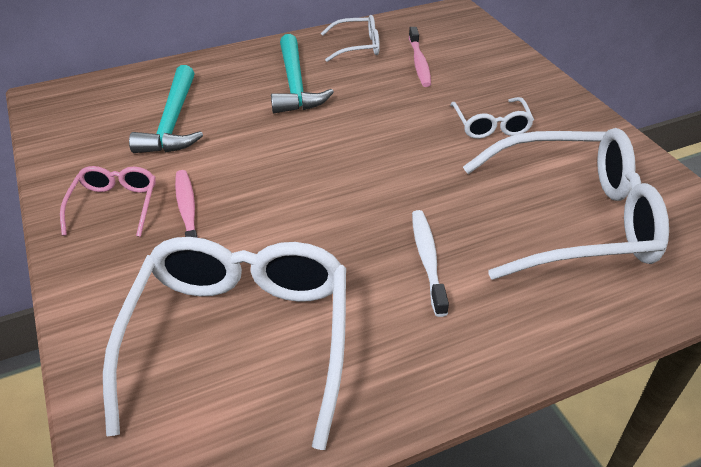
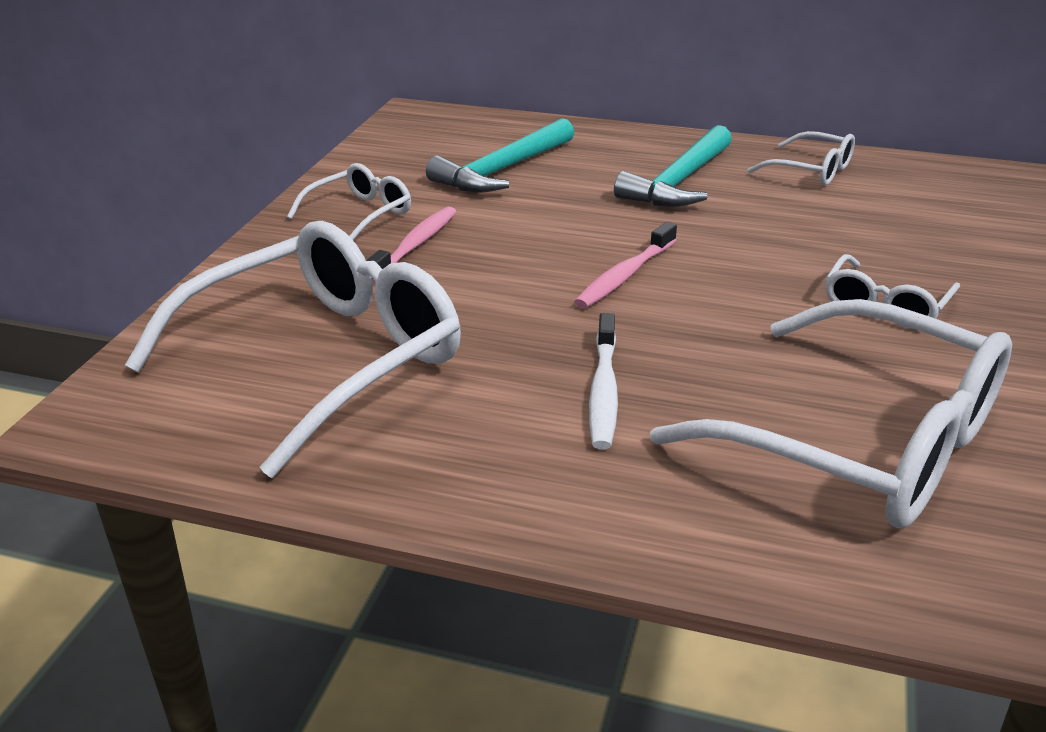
camera: 40 degrees right, 10 degrees down
(115, 205) = (360, 214): pink glasses -> white glasses
(419, 63) = (875, 211): pink toothbrush -> pink toothbrush (625, 275)
(427, 260) = (604, 391): white toothbrush -> white toothbrush turned 150 degrees clockwise

